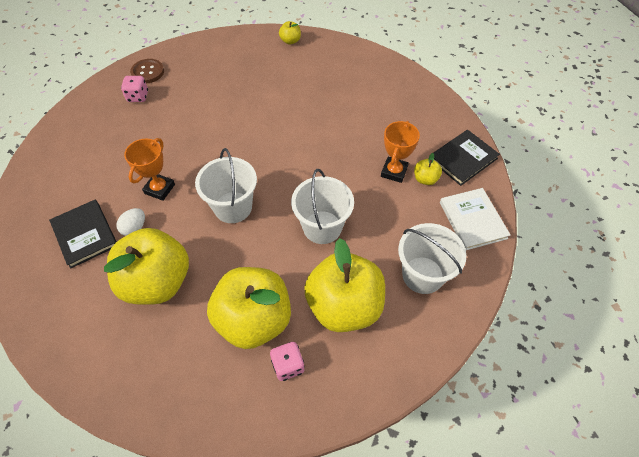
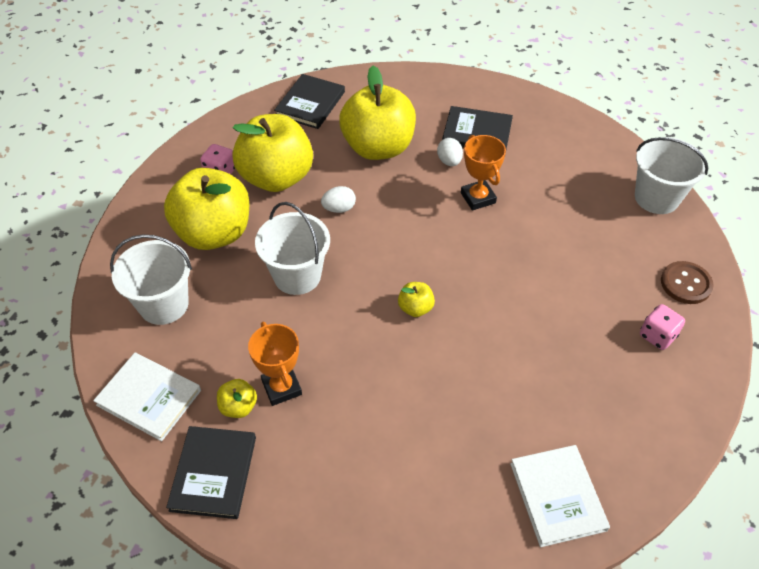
camera: 135 degrees right, 5 degrees down
(138, 97) = (642, 252): pink dice -> pink dice (657, 336)
(142, 381) = (310, 104): none -> black book
(233, 207) = (396, 232): white bucket -> white bucket (656, 198)
(244, 253) = (339, 208): none -> white egg
(290, 41) = (623, 479): yellow apple -> yellow apple (415, 308)
(322, 53) = (557, 496): none -> white book

